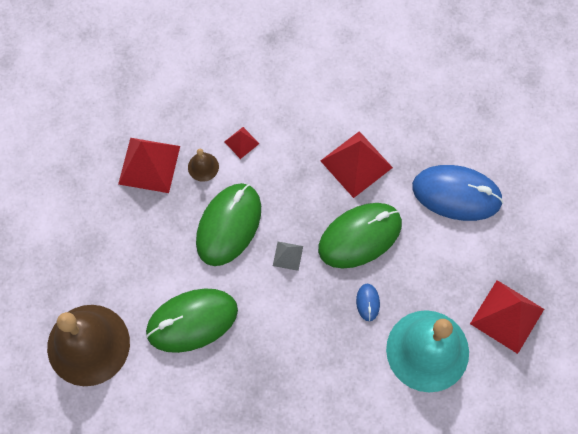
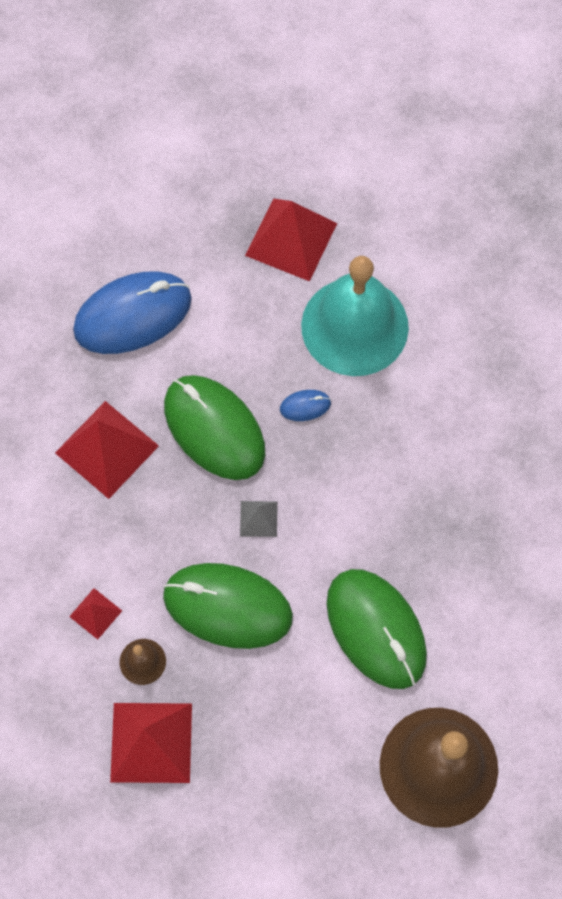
camera: 100 degrees left, 0 degrees up
(456, 194) = (133, 315): blue mouse -> blue mouse turned 60 degrees clockwise

